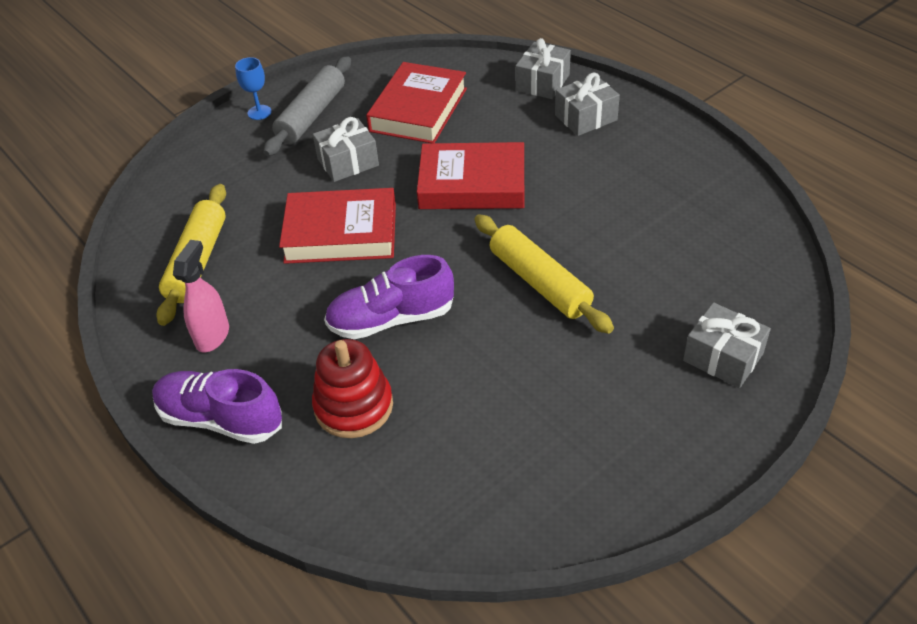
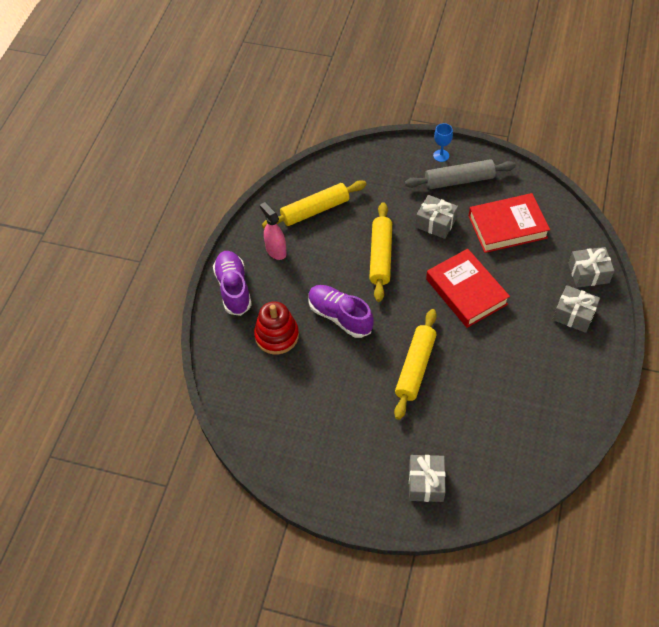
camera: 55 degrees right, 10 degrees up
(213, 336) = (276, 251): pink spray bottle -> pink spray bottle turned 105 degrees counterclockwise
(341, 233) = (380, 256): red book -> yellow rolling pin

